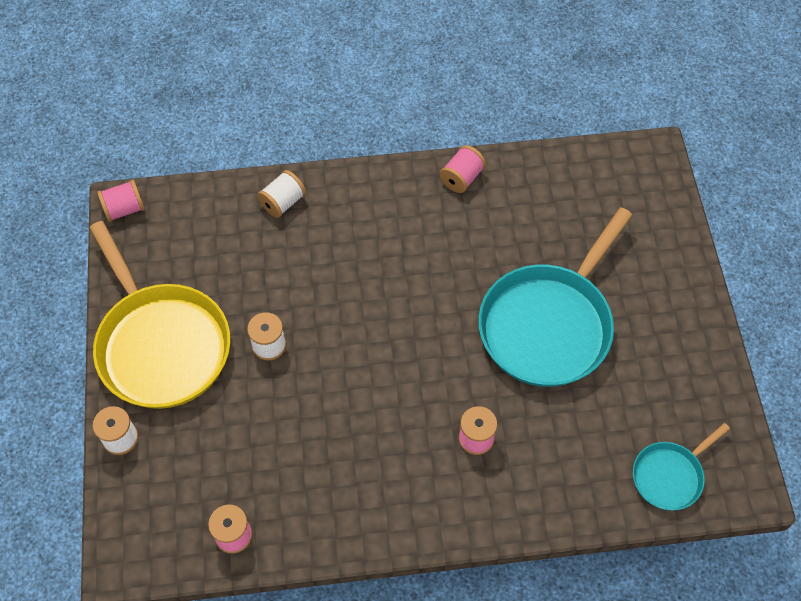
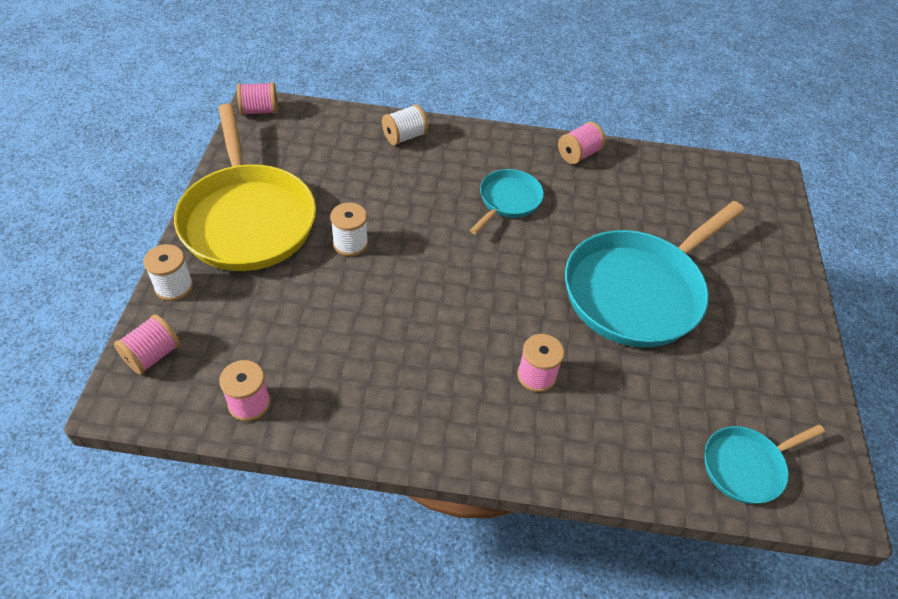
camera: 10 degrees right, 10 degrees down
(130, 513) = (152, 355): none -> pink spool
(406, 254) = (508, 201): none -> turquoise pan

